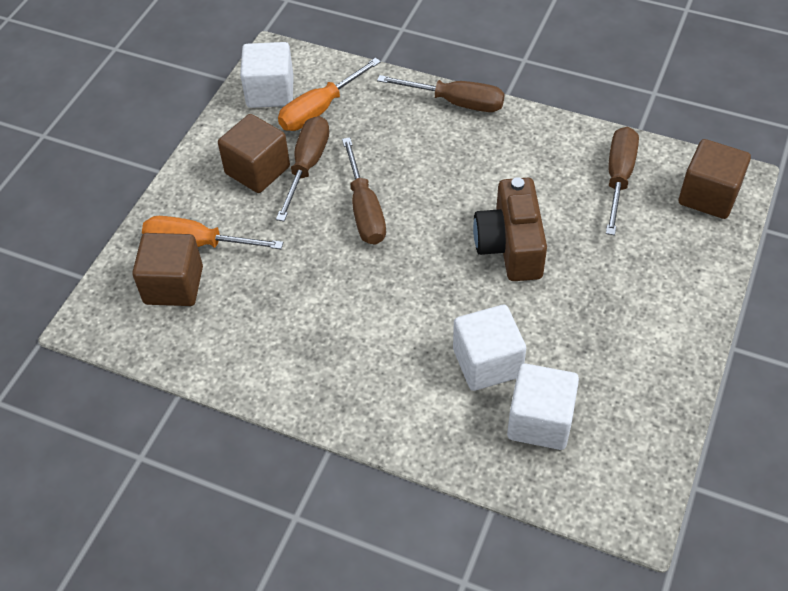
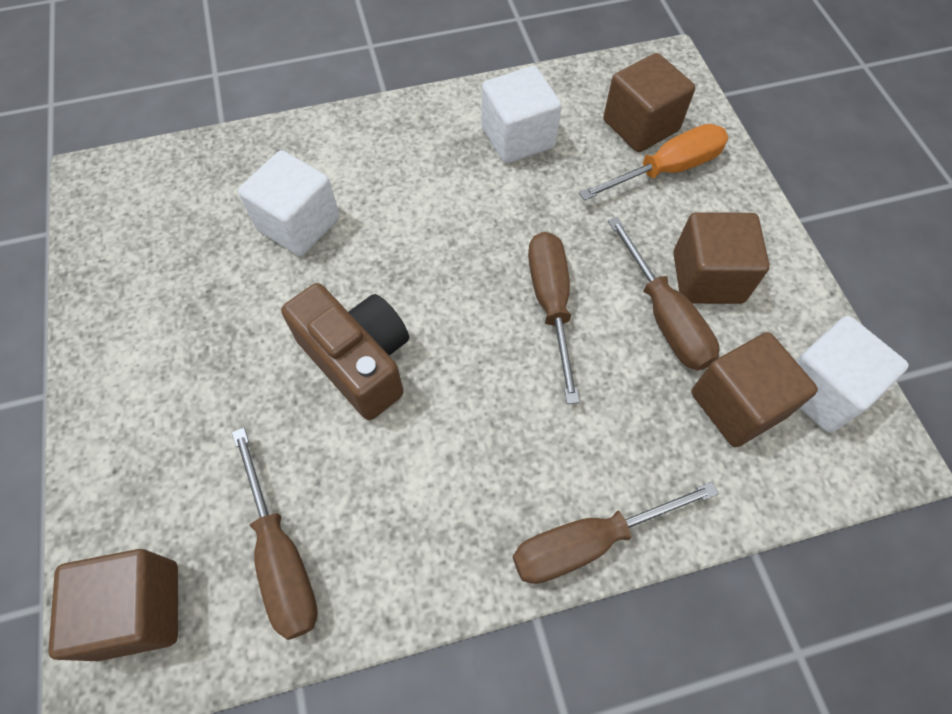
camera: 140 degrees right, 10 degrees up
(320, 109) = (737, 404): orange screwdriver -> brown cube
(364, 210) = (551, 304): brown screwdriver -> brown screwdriver turned 45 degrees clockwise
(540, 421) = (216, 202): white cube -> white cube (518, 137)

